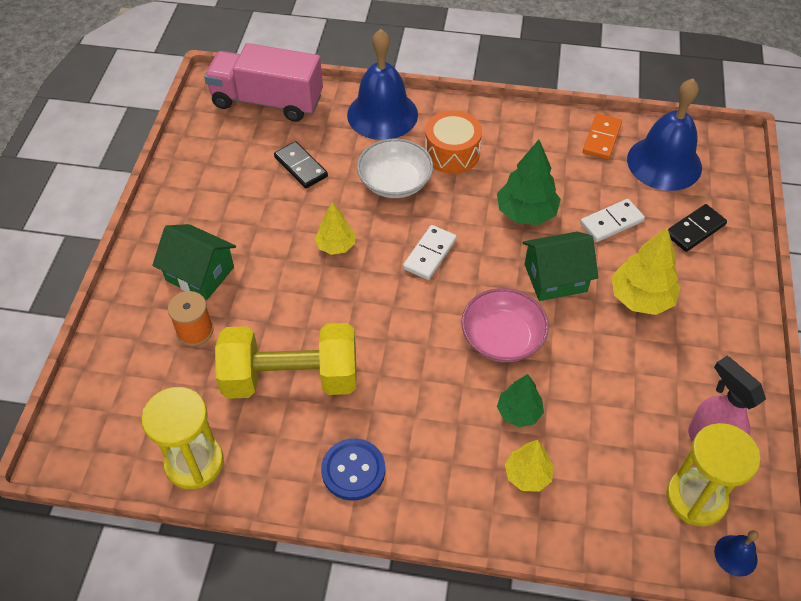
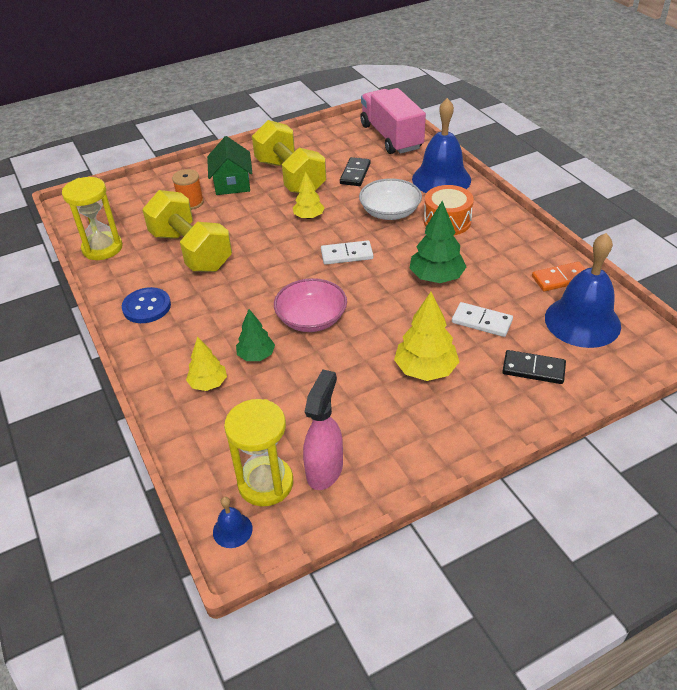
camera: 55 degrees right, 10 degrees down
(246, 219) = (290, 177): none -> yellow dumbbell
(555, 278) = (393, 318): green house -> none

